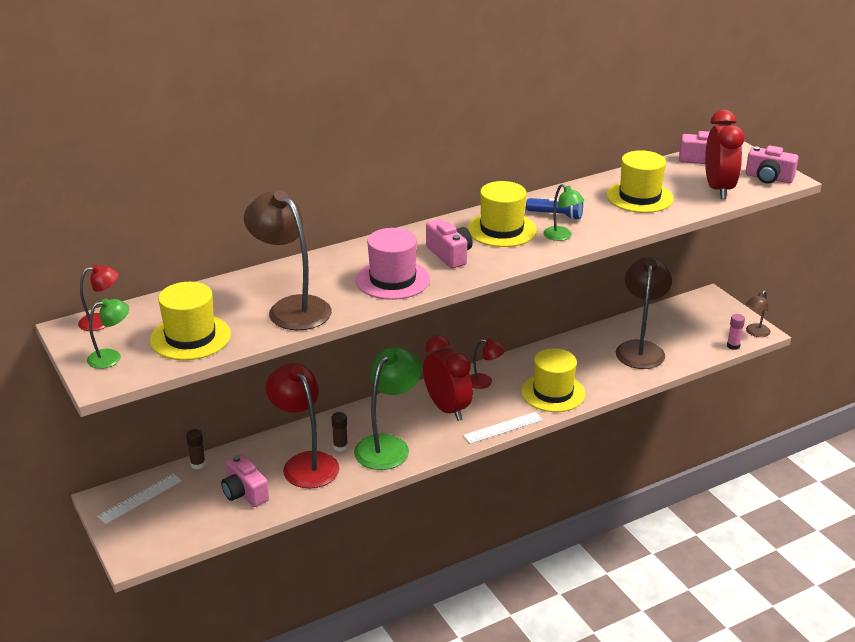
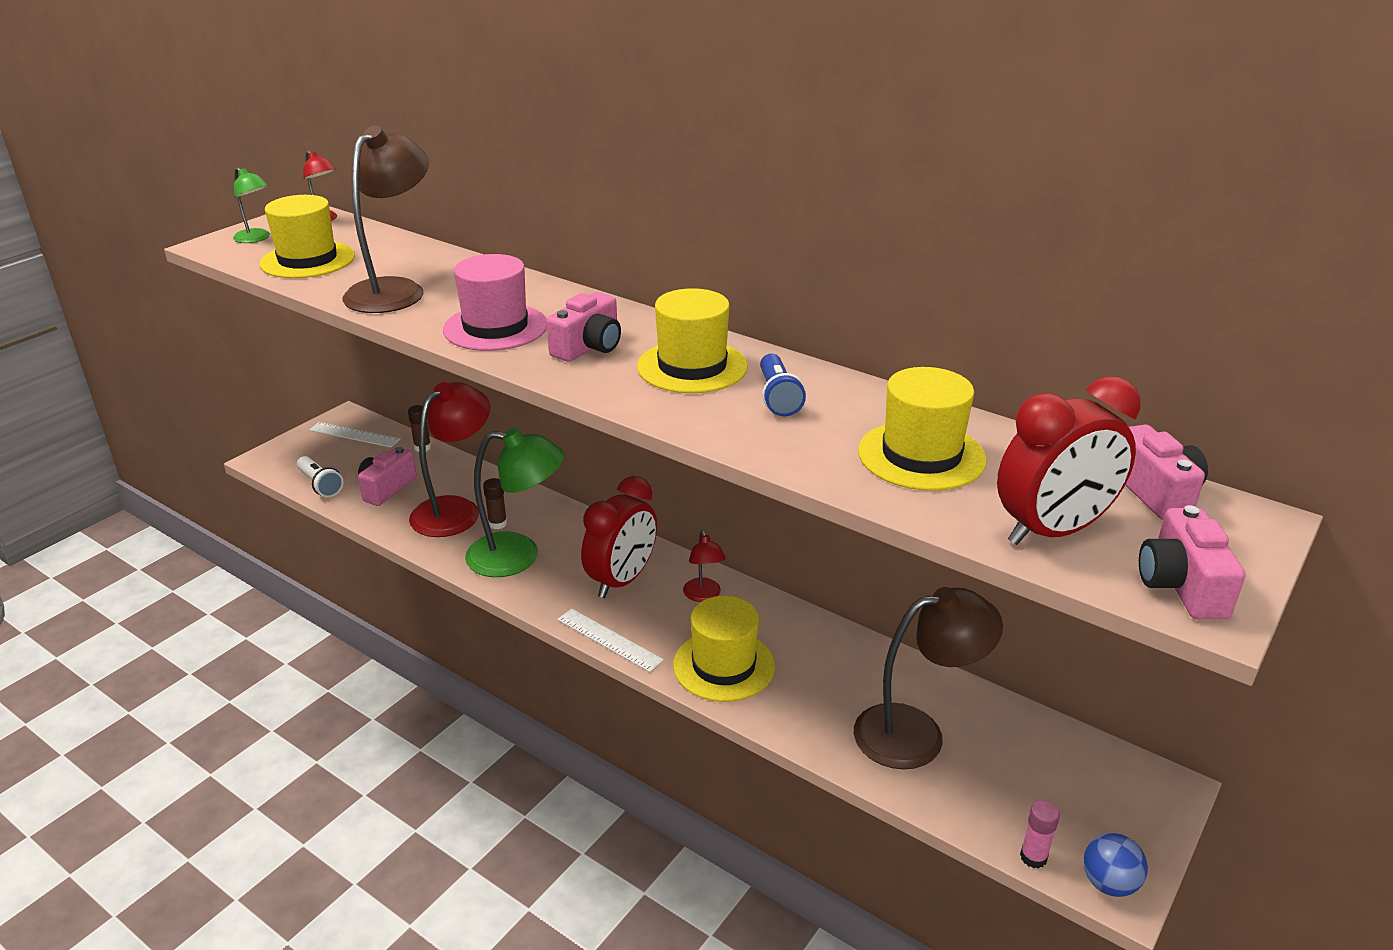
camera: 65 degrees right, 0 degrees up
(207, 528) = (320, 485): none -> white flashlight
(562, 236) = (713, 414): green lamp -> none
(755, 333) = (1108, 883): brown lamp -> blue ball

